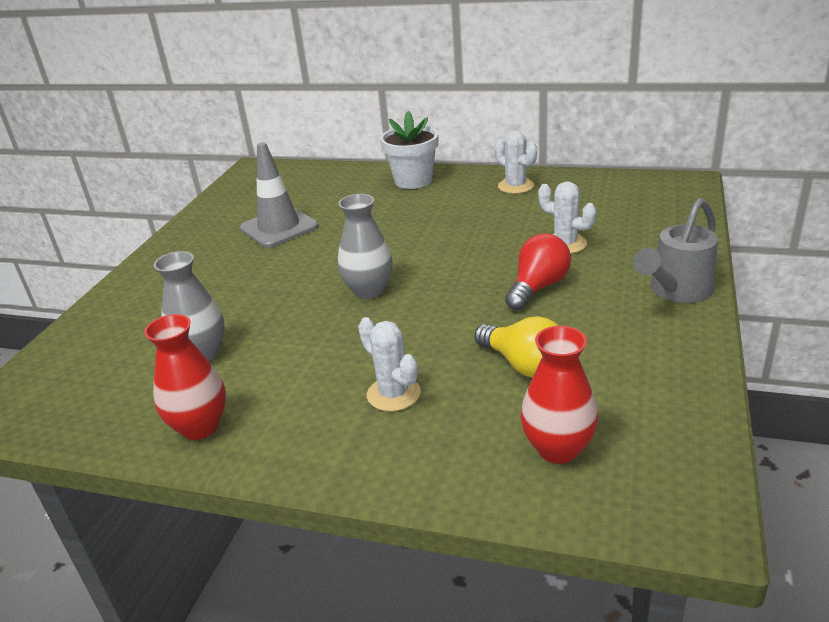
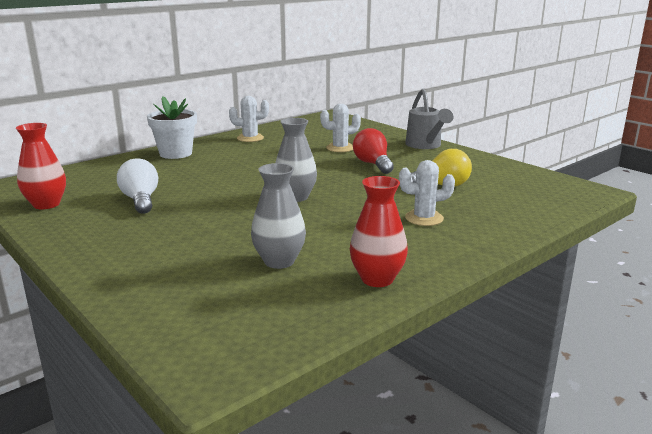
camera: 60 degrees left, 10 degrees down
(279, 227) = (141, 200): grey traffic cone -> white light bulb
(558, 448) = (520, 198): red vase -> red vase (46, 204)

